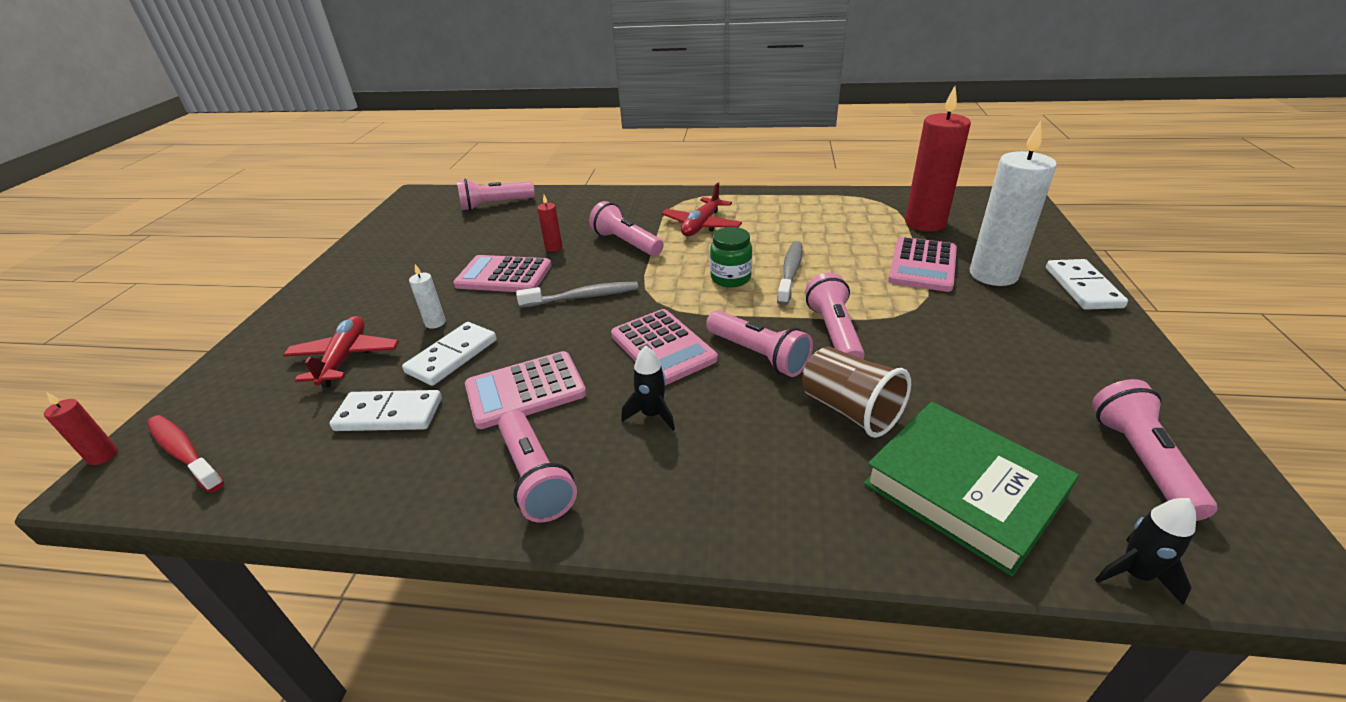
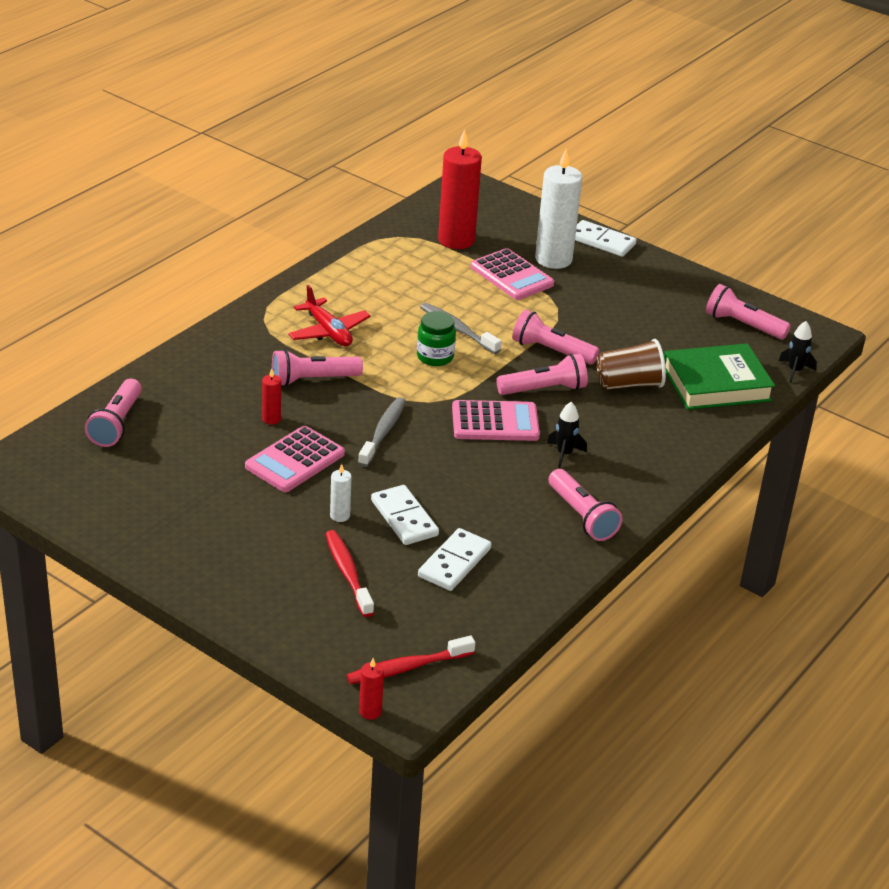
camera: 65 degrees left, 0 degrees up
(345, 358) = (347, 573): red plane -> red toothbrush
(525, 390) = (486, 496): pink calculator -> none
(535, 478) = (581, 516): pink flashlight -> pink flashlight turned 60 degrees clockwise

